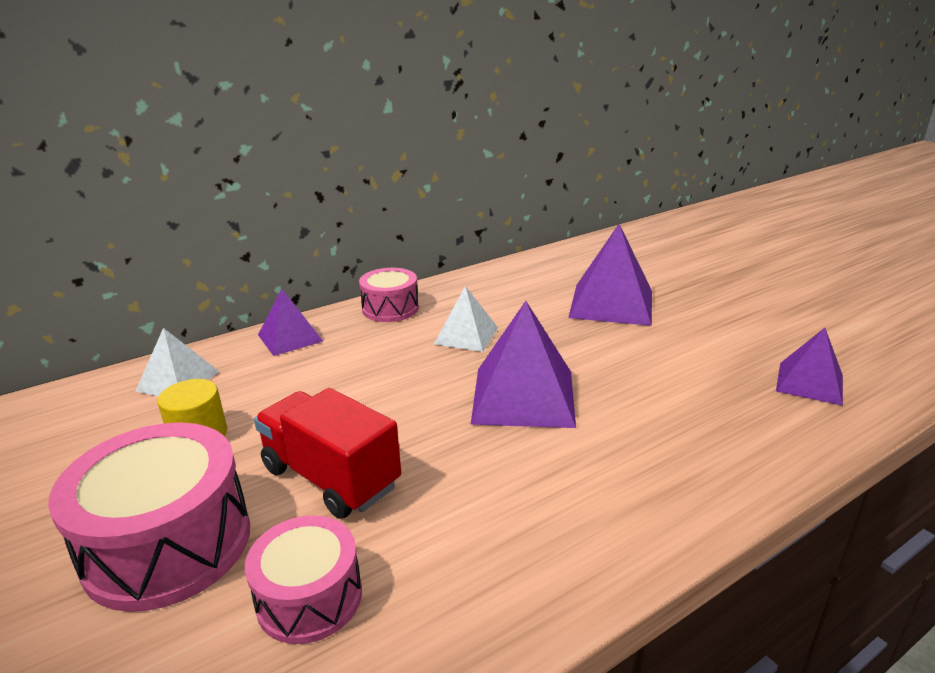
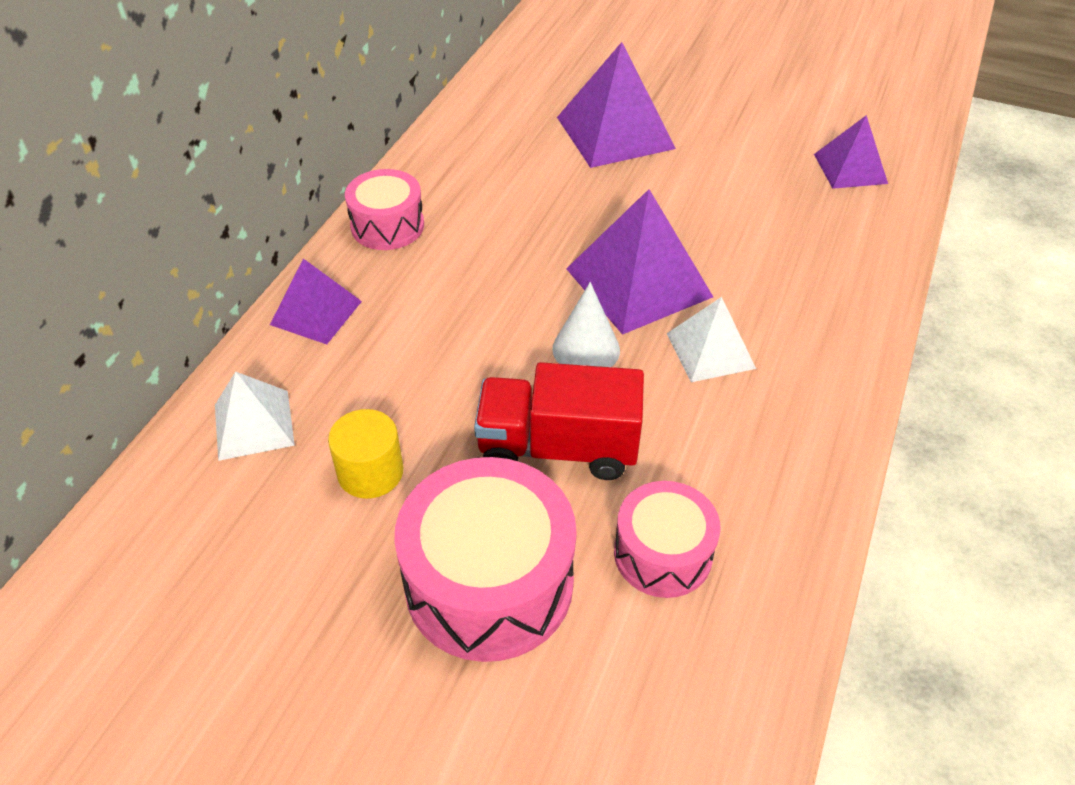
camera: 35 degrees left, 20 degrees up
(431, 423) = (586, 349): none -> white cone
(466, 335) = (511, 231): white pyramid -> white pyramid (710, 351)

